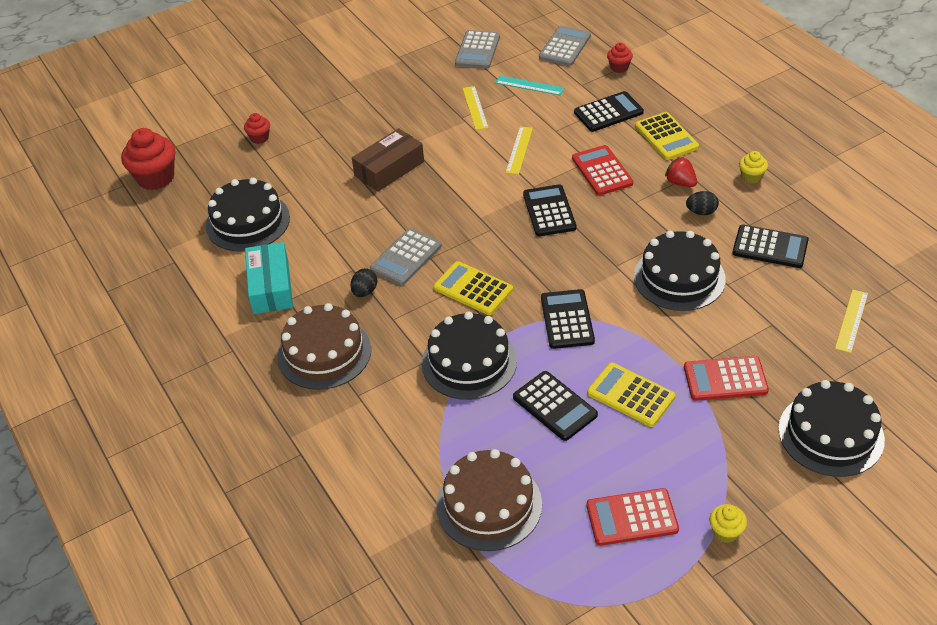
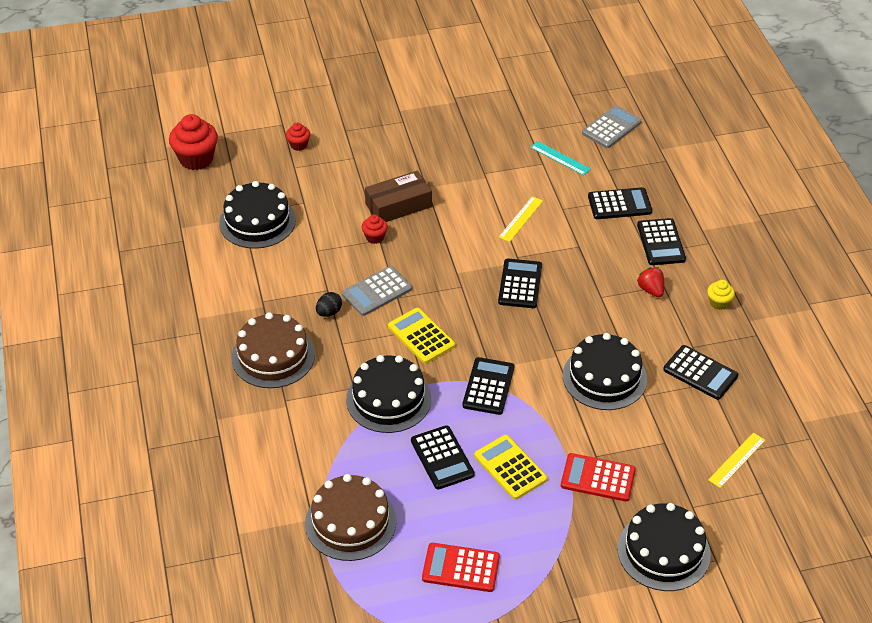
camera: 15 degrees right, 0 degrees up
(271, 286) = (253, 285): turquoise box -> none
(475, 108) = (500, 167): yellow ruler -> none
(477, 50) = (529, 110): grey calculator -> none
(602, 171) = (585, 259): red calculator -> none
(619, 67) = (651, 162): red cupcake -> red cupcake (375, 237)
(666, 137) = (661, 242): yellow calculator -> black calculator
(701, 212) = (655, 323): black egg -> none
(725, 532) = (531, 603): yellow cupcake -> none

